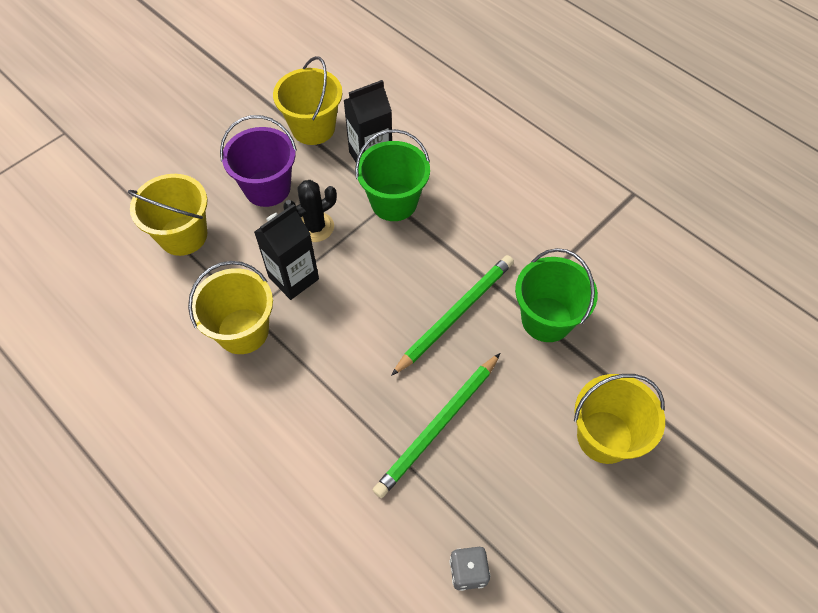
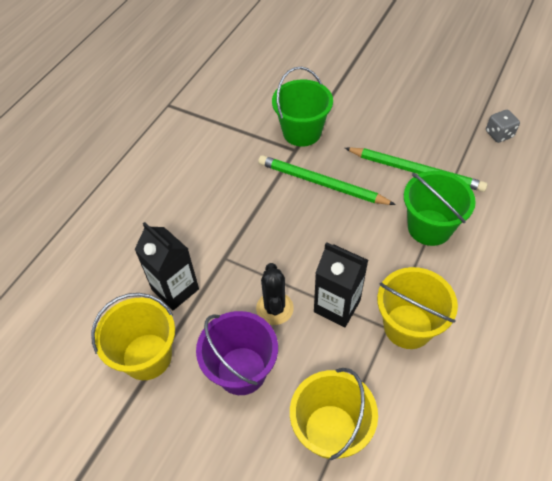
camera: 105 degrees left, 5 degrees down
(315, 227) = (274, 308): black cactus -> black cactus turned 45 degrees clockwise
(394, 202) = (225, 254): green bucket -> green bucket (429, 227)
(604, 437) = (375, 91): yellow bucket -> none

